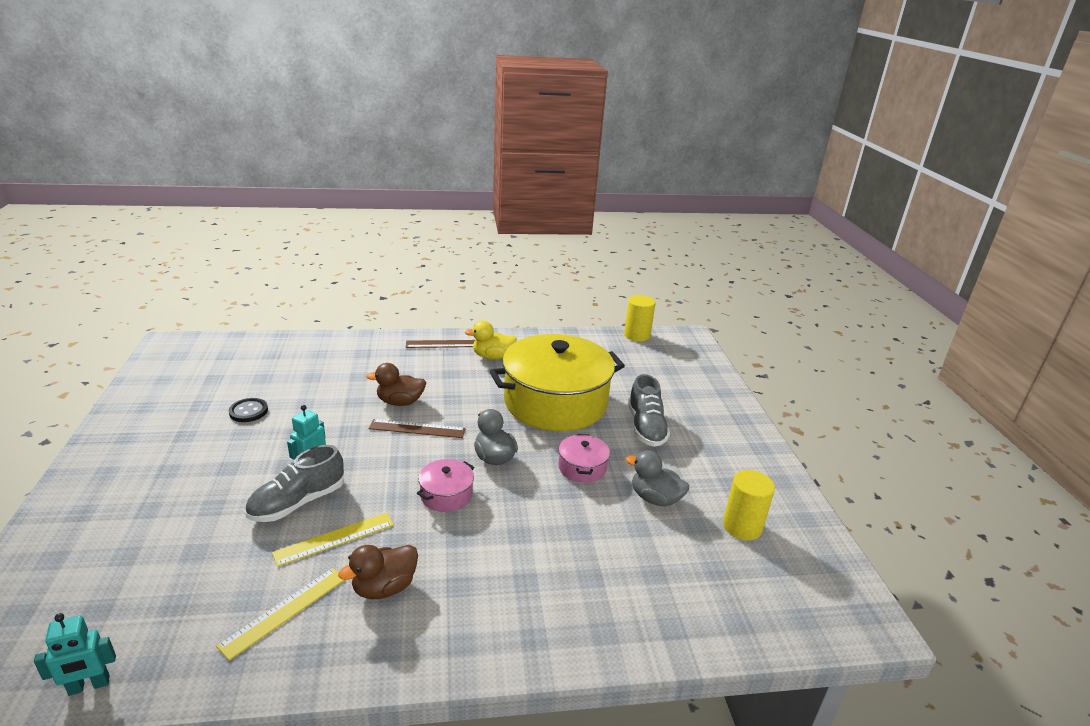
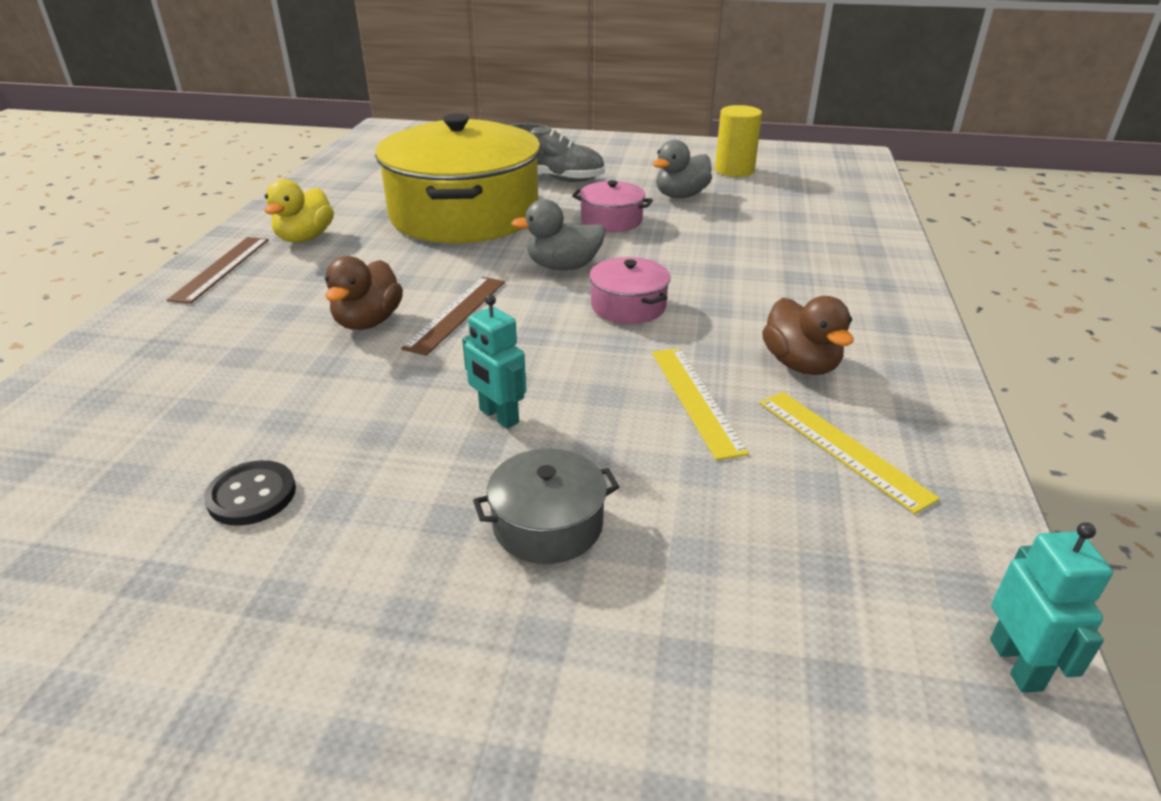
camera: 70 degrees left, 5 degrees up
(221, 498) = (548, 524): none -> grey pot
(297, 502) = (596, 433): grey shoe -> none
(637, 335) = (351, 149): yellow cylinder -> none

